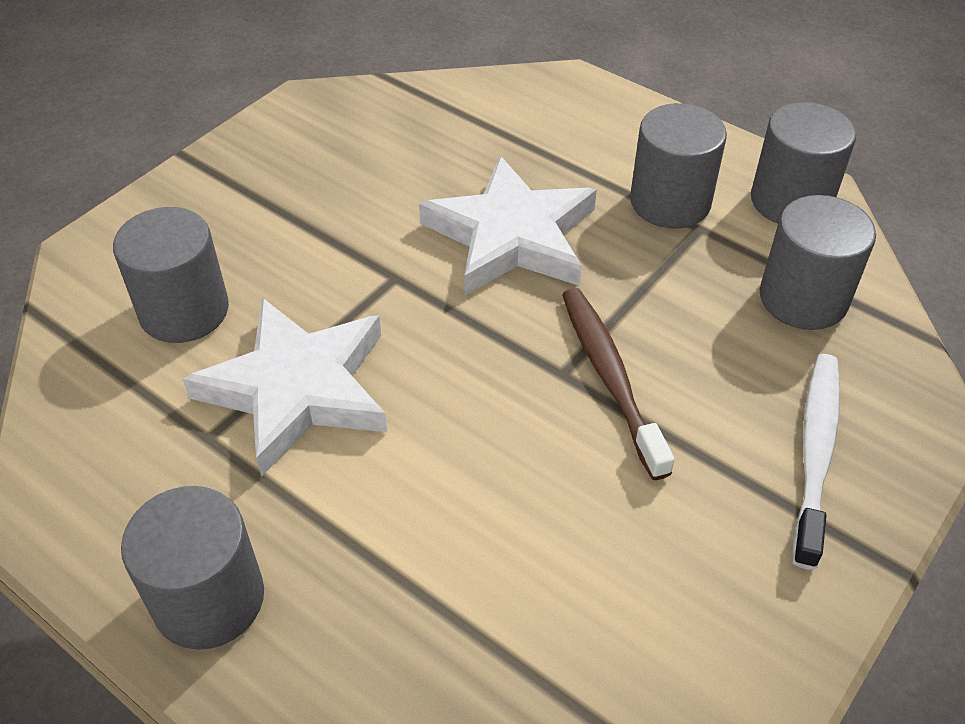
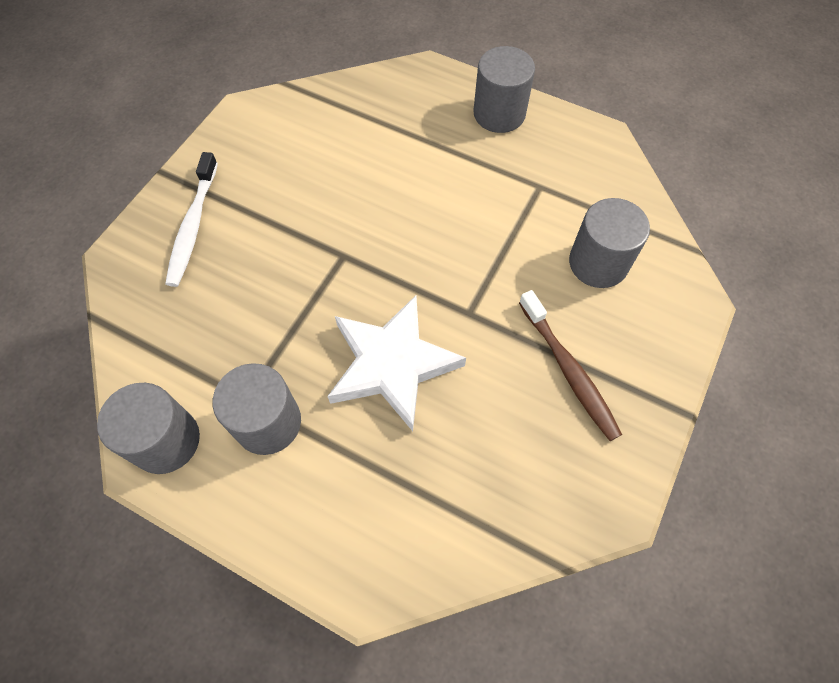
camera: 170 degrees right, 15 degrees up
(297, 389) = (501, 221): white star -> none
(610, 377) = (313, 256): brown toothbrush -> brown toothbrush (569, 370)
(803, 298) = (177, 338): grey cylinder -> none

